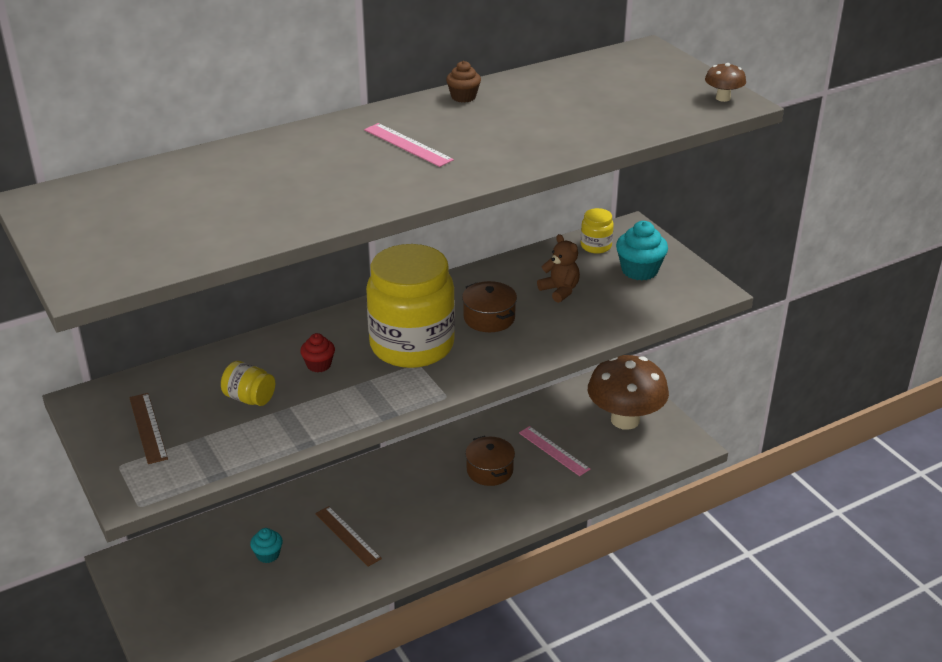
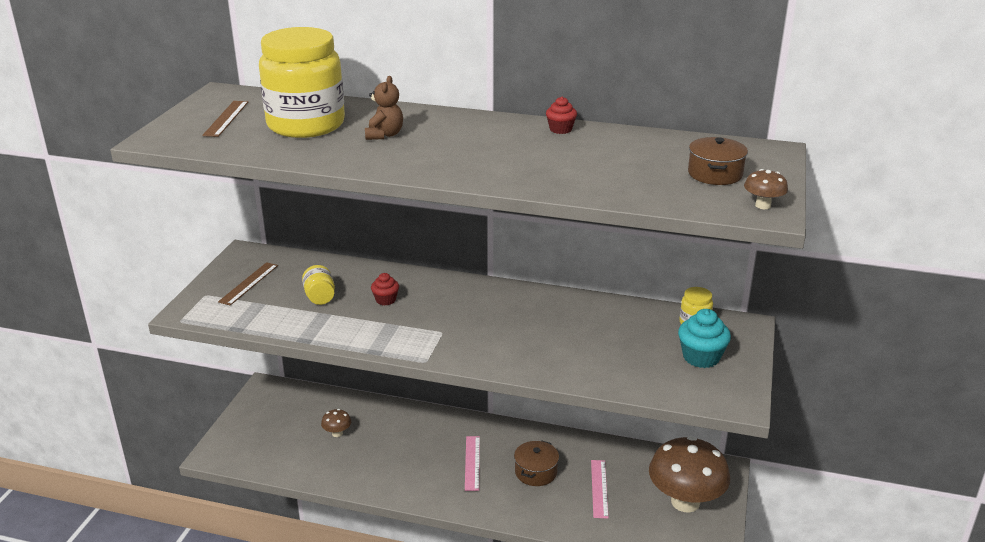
camera: 45 degrees right, 5 degrees down
(268, 555) = (337, 433): turquoise cupcake -> brown mushroom
(347, 536) = (393, 453): brown ruler -> brown ruler (226, 118)
(408, 145) = (462, 142): pink ruler -> pink ruler (472, 463)
(412, 345) = (457, 319): yellow jar -> yellow jar (306, 125)
(463, 97) = (560, 129): brown cupcake -> red cupcake
(489, 318) = (534, 329): brown pot -> brown pot (715, 174)
(560, 291) = (614, 339): brown teddy bear -> brown teddy bear (384, 135)

